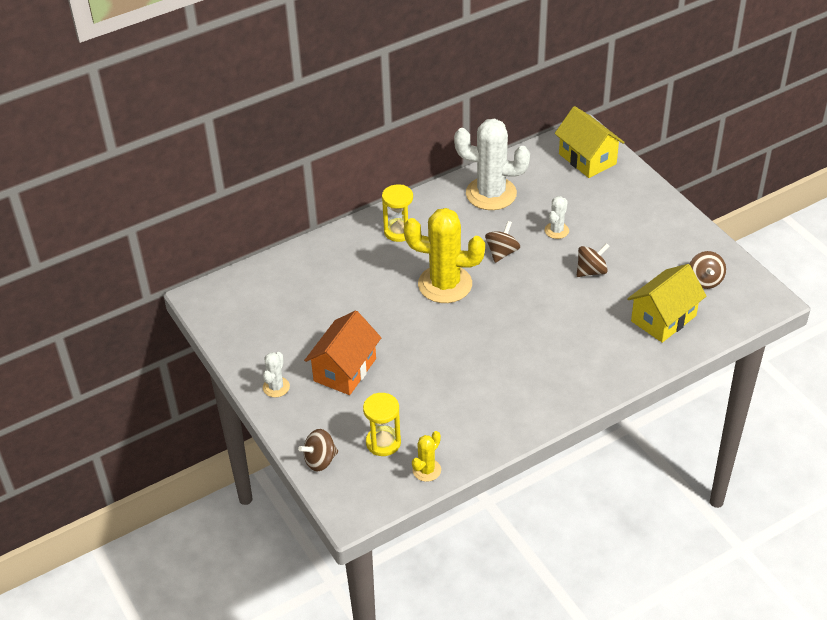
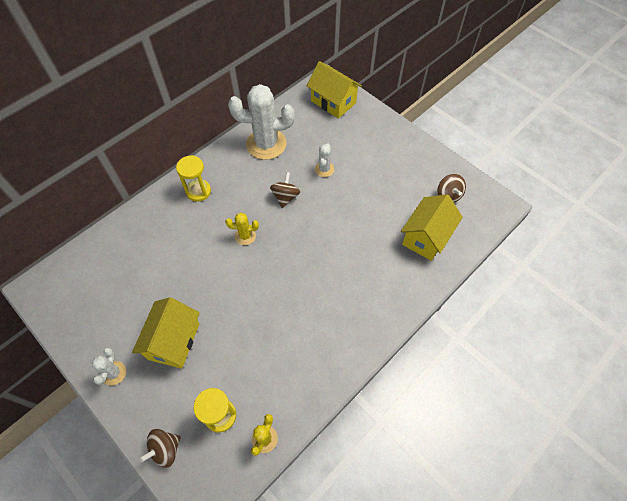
camera: 15 degrees left, 15 degrees up
(345, 370) = (174, 341): orange house -> yellow house
(445, 284) = (245, 236): yellow cactus -> yellow cactus, size x0.47
(591, 271) = (359, 202): brown spinning top -> none

